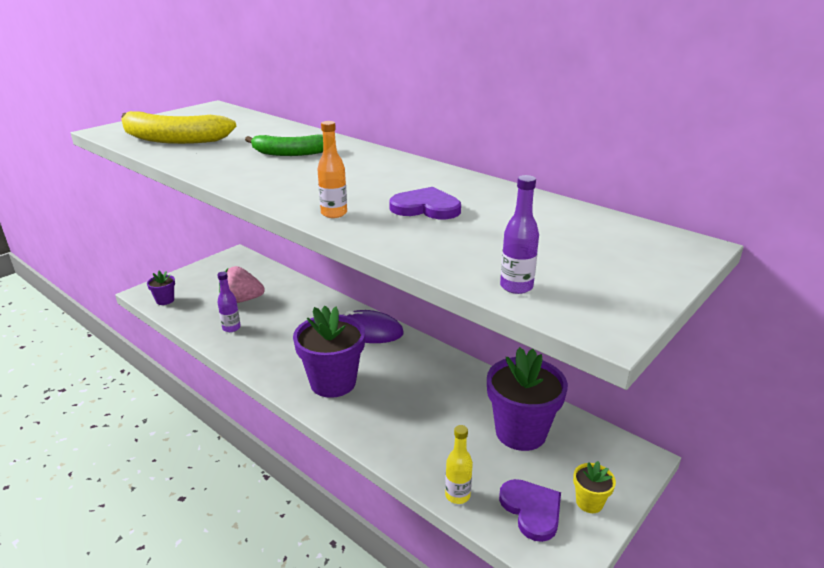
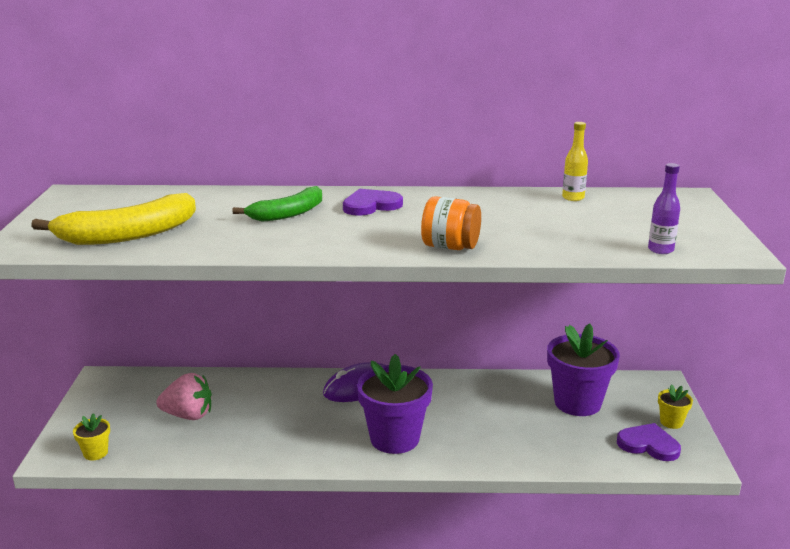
camera: 40 degrees left, 5 degrees down
(165, 300) = (95, 453): purple flower pot -> yellow flower pot
(231, 328) = (222, 443): purple bottle -> none
(241, 300) = (188, 415): pink strawberry -> pink strawberry turned 135 degrees counterclockwise
(334, 213) = (450, 247): orange bottle -> orange jar
(426, 208) = (501, 222): purple heart -> purple heart (371, 205)
(457, 495) = (596, 462): yellow bottle -> yellow bottle (573, 198)

